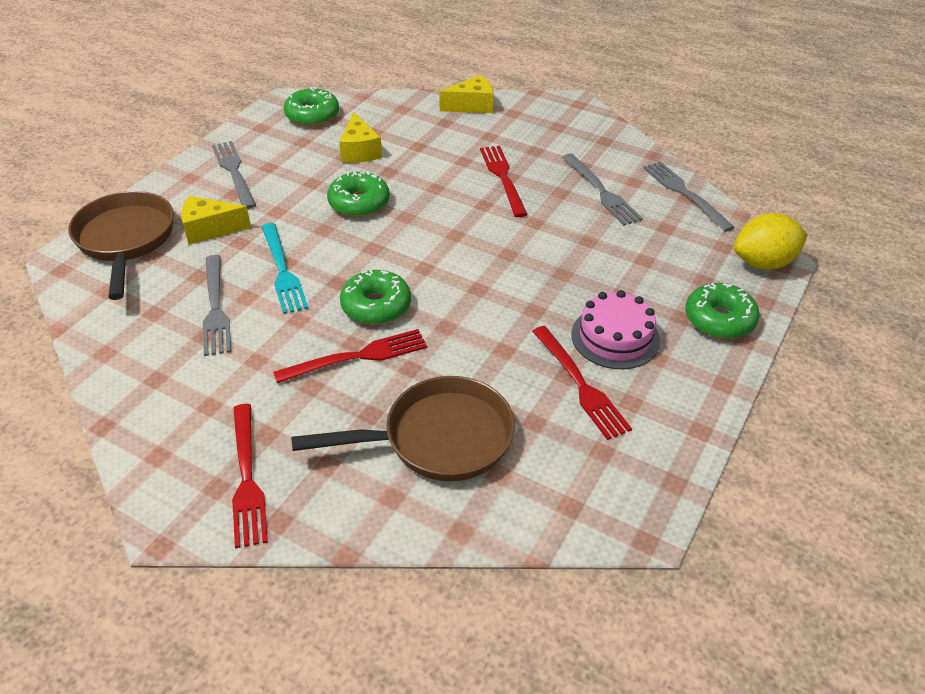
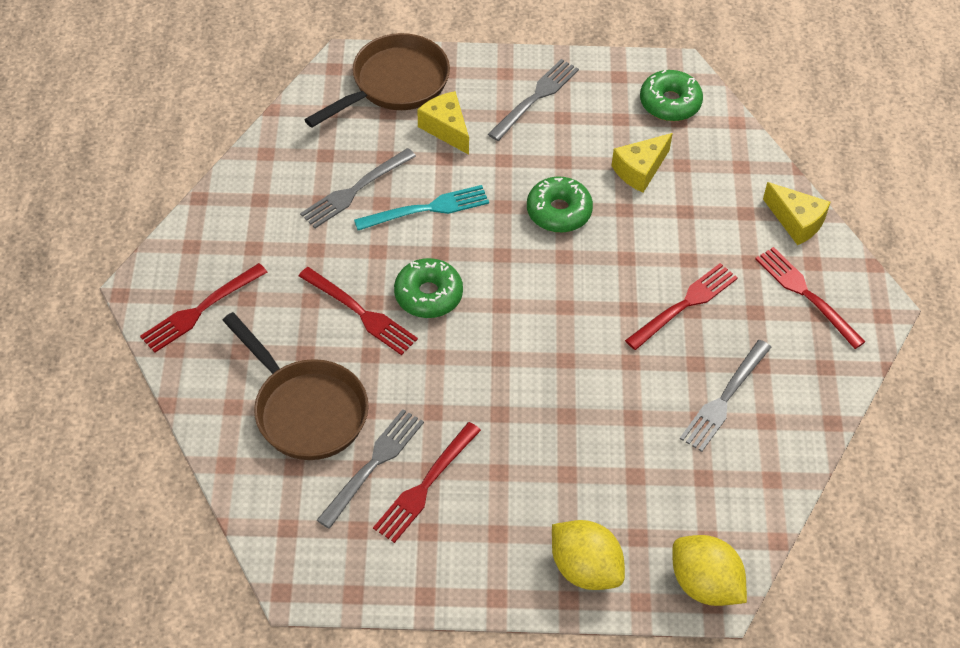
camera: 60 degrees right, 10 degrees up
(283, 271) = (428, 208): turquoise fork -> turquoise fork turned 150 degrees counterclockwise
(537, 125) = (805, 294): none -> red fork
(615, 337) = (504, 490): pink cake -> none
(684, 193) = (779, 474): grey fork -> grey fork (374, 463)
(719, 319) = (585, 569): green donut -> yellow lemon

